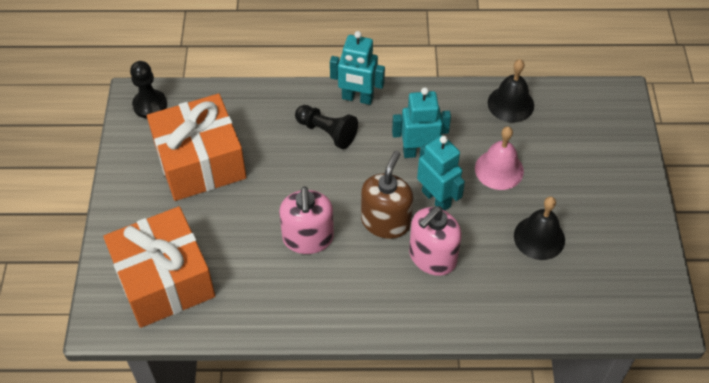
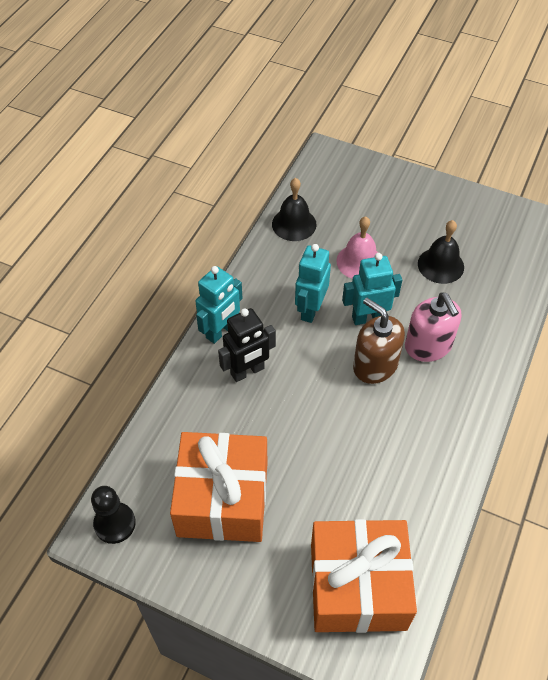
camera: 65 degrees left, 0 degrees up
(308, 238) = (364, 435): pink soap dispenser -> none
(327, 132) = (247, 371): black pawn -> black robot

